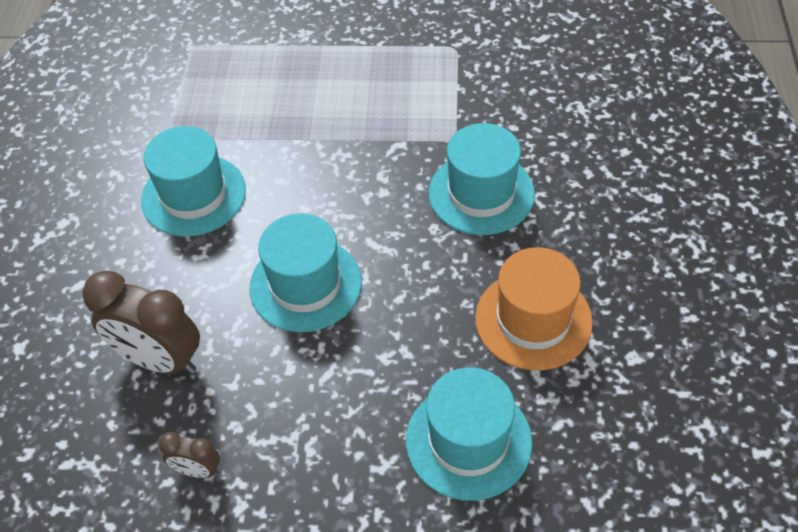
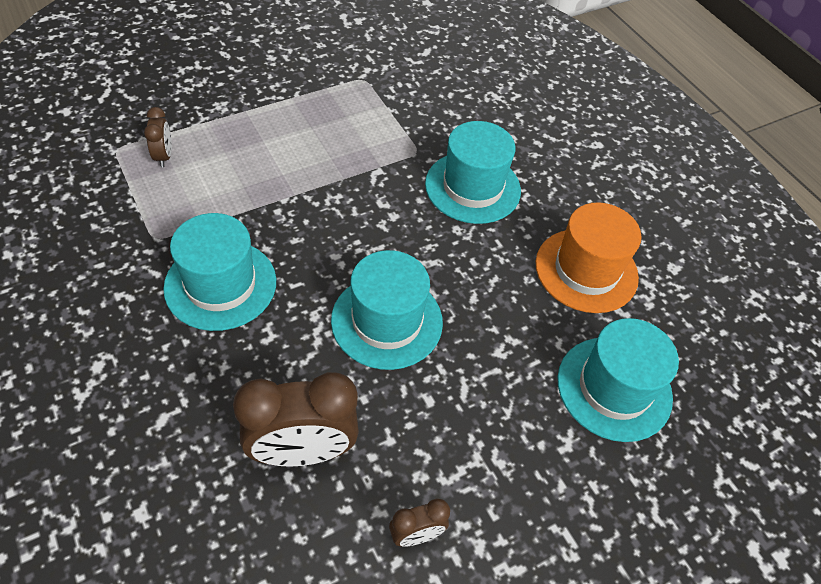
camera: 40 degrees left, 0 degrees up
(225, 65) = (164, 156): none -> brown clock

